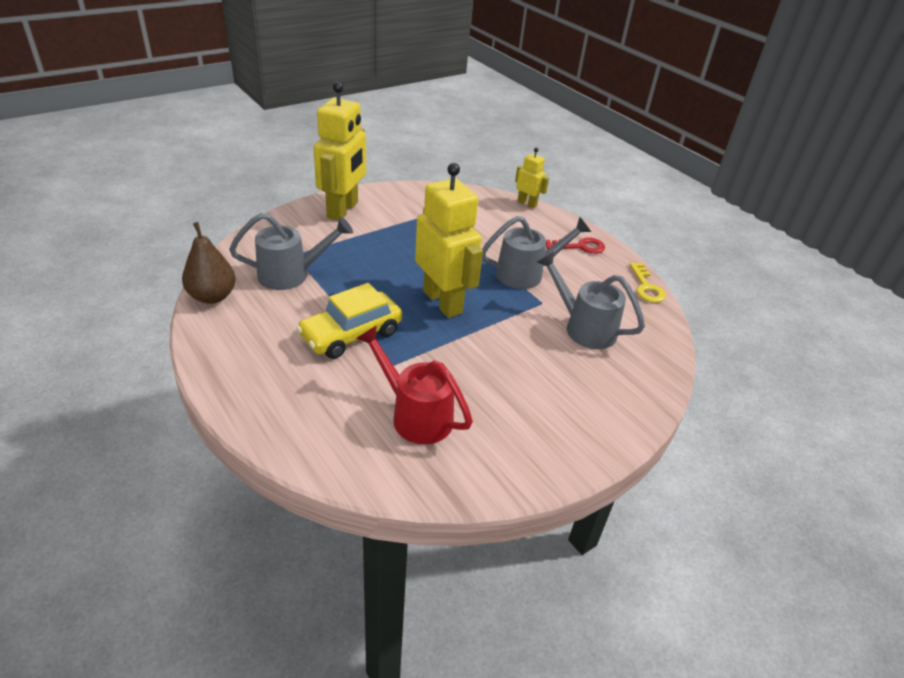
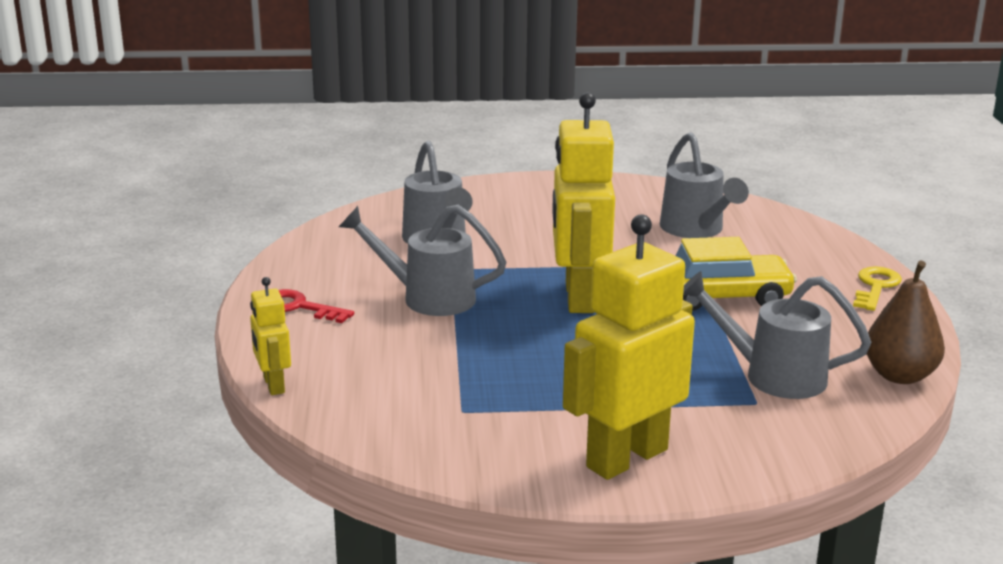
camera: 145 degrees left, 15 degrees down
(415, 415) = (695, 230): red watering can -> grey watering can
(646, 287) = (295, 251): yellow key -> yellow key (875, 287)

